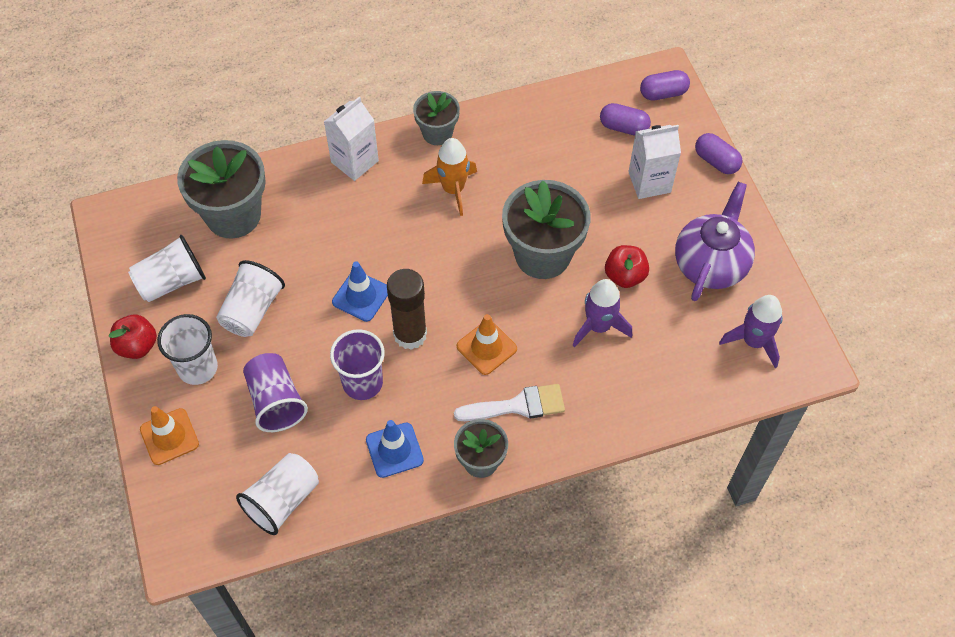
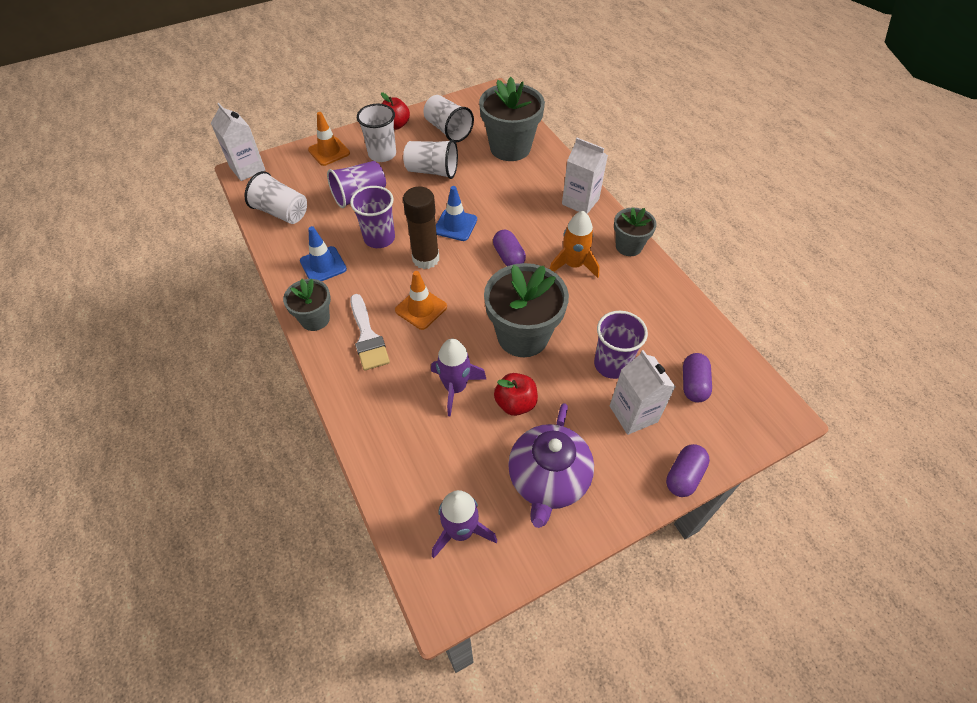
camera: 80 degrees right, 5 degrees down
(173, 550) = (247, 169): none -> white carton
(591, 186) = (612, 364): none -> purple cup
(663, 93) = (754, 416): purple capsule -> purple capsule (508, 257)
(710, 264) = (548, 480): purple teapot -> purple teapot turned 90 degrees clockwise

